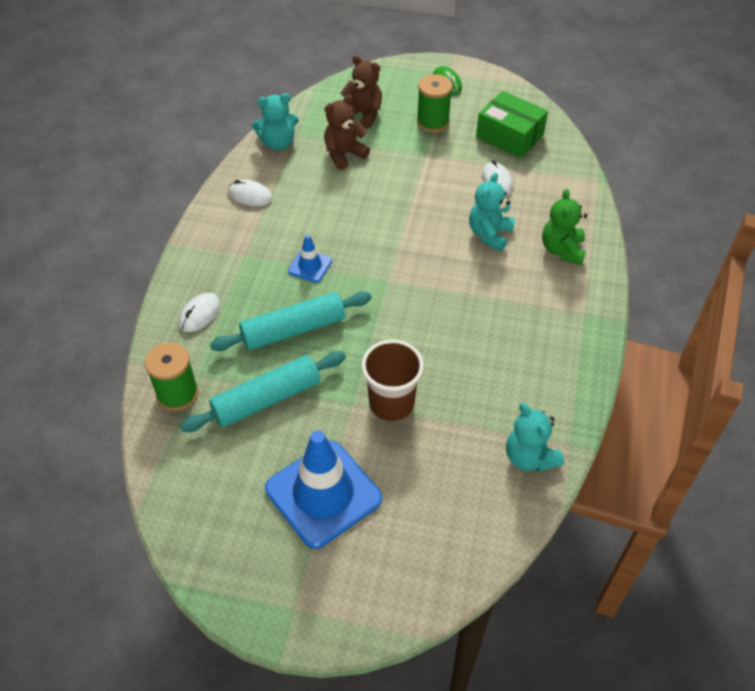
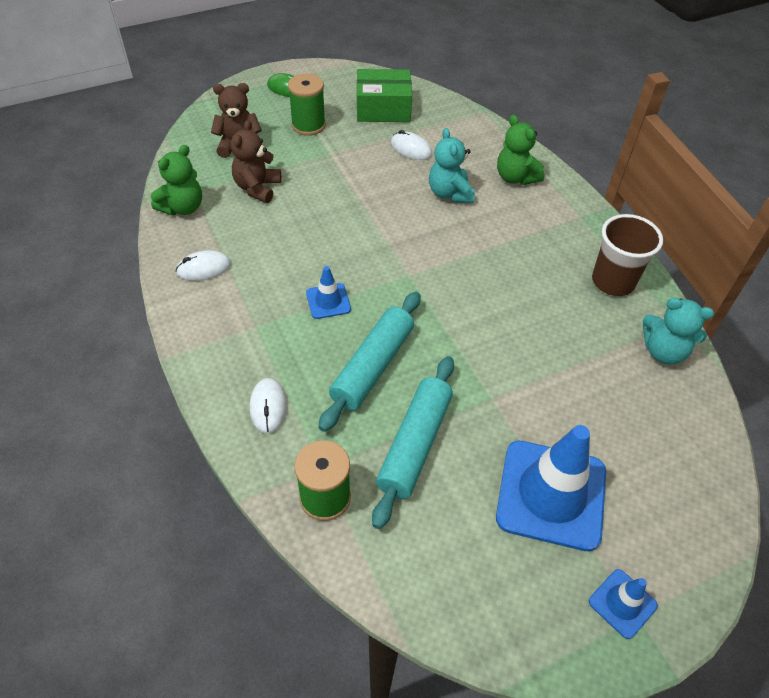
camera: 40 degrees left, 0 degrees up
(278, 143) = (183, 207): turquoise teddy bear -> green teddy bear
(293, 593) = (622, 603): none -> blue traffic cone
(391, 403) = (521, 377): brown cup -> brown cup (613, 281)

